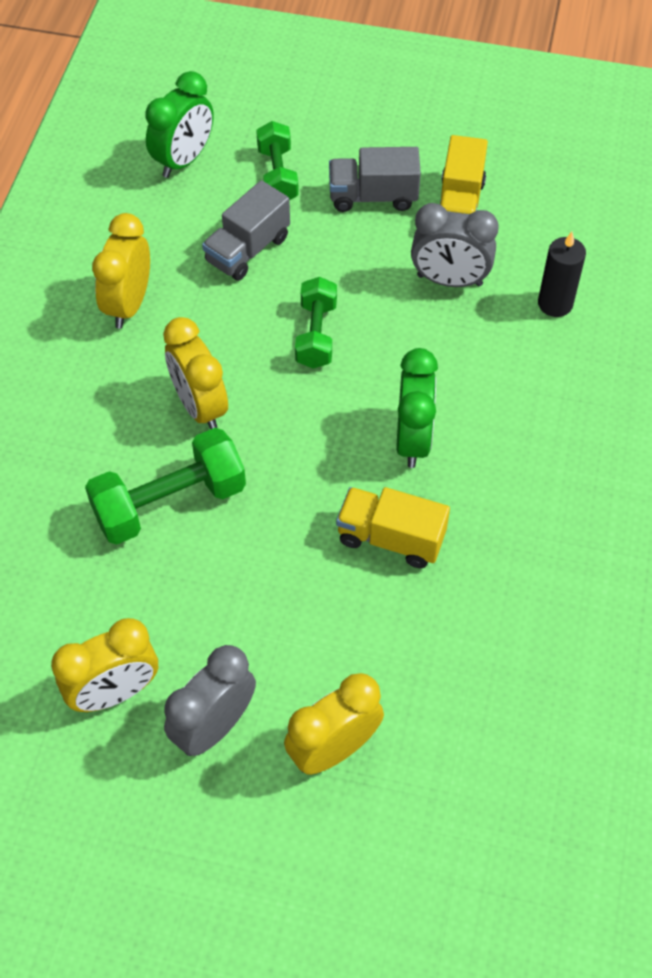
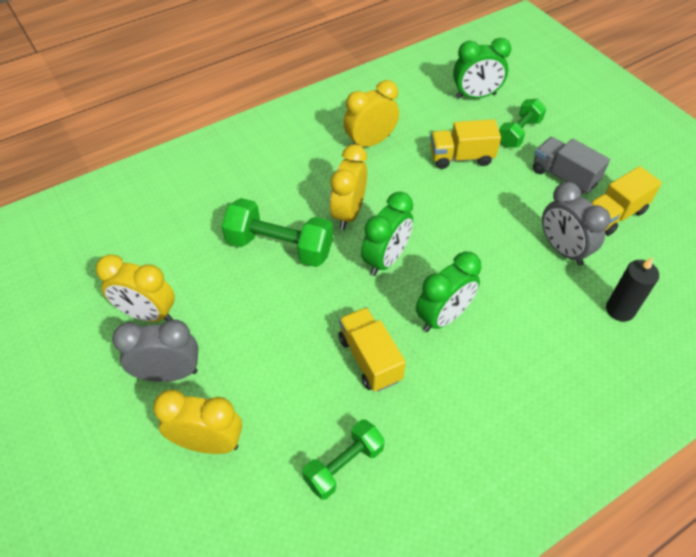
camera: 45 degrees right, 5 degrees down
(248, 250) = (461, 157): grey truck -> yellow truck
(295, 426) = (385, 259): none -> green clock
(316, 335) = (450, 223): green dumbbell -> green dumbbell (344, 465)

